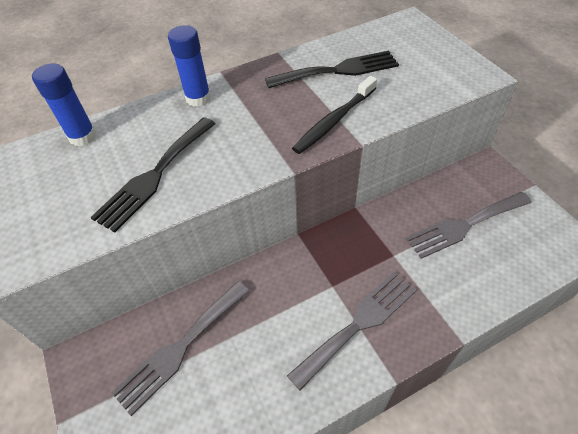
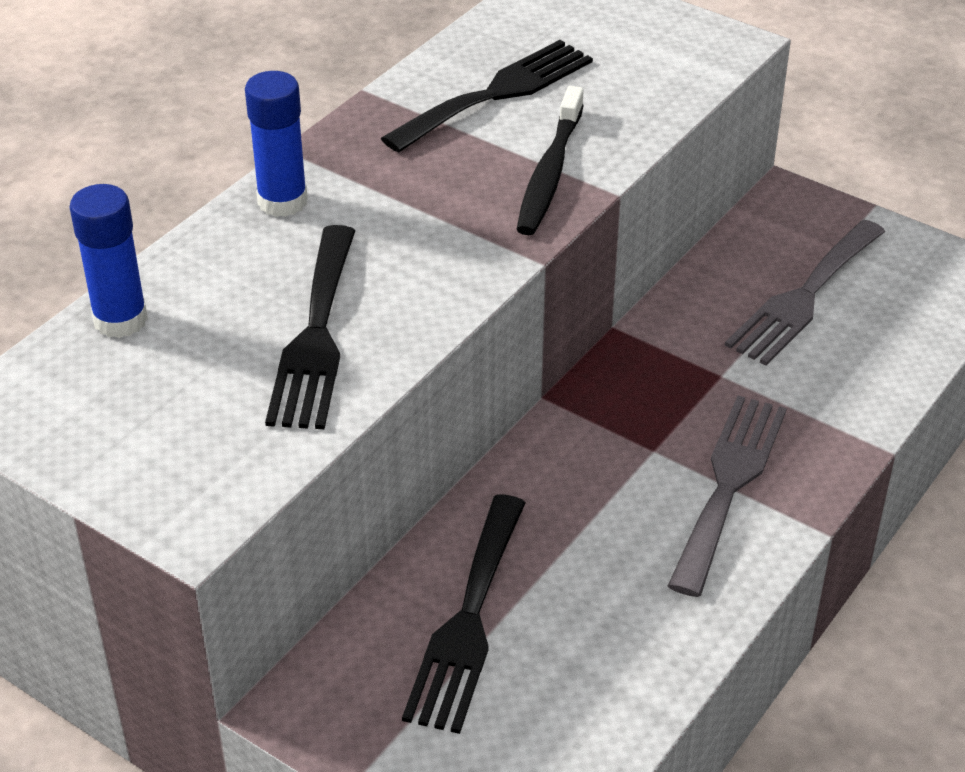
camera: 30 degrees left, 10 degrees down
(180, 348) = (468, 621): grey fork -> black fork

